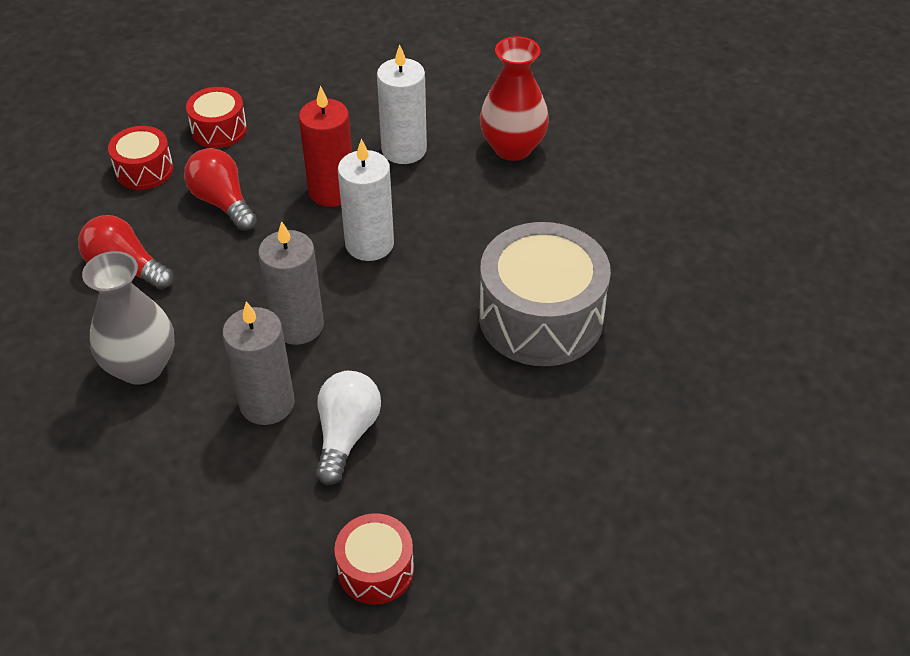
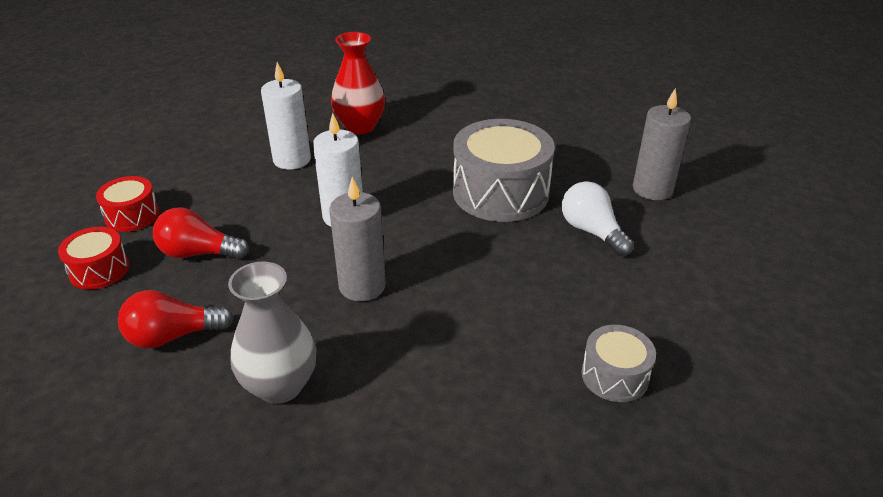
camera: 45 degrees left, 10 degrees down
(267, 403) = (408, 341): grey candle -> grey candle (652, 189)
(332, 191) = (274, 204): red candle -> none
(346, 434) = (485, 320): white light bulb -> white light bulb (591, 231)
(376, 569) = (614, 375): red drum -> grey drum

